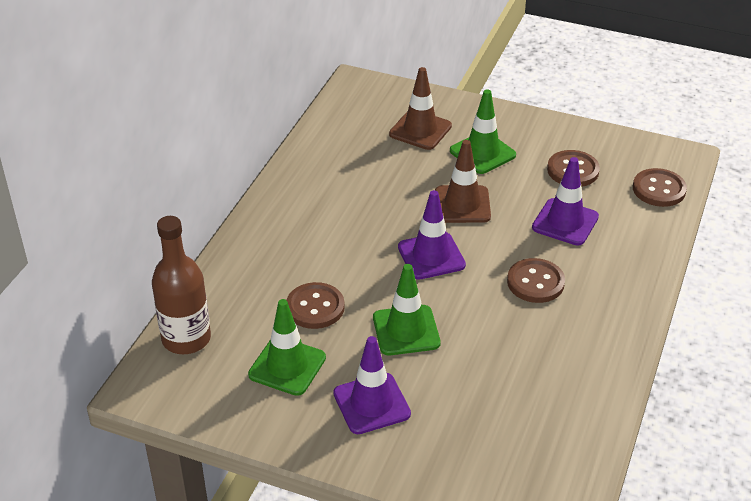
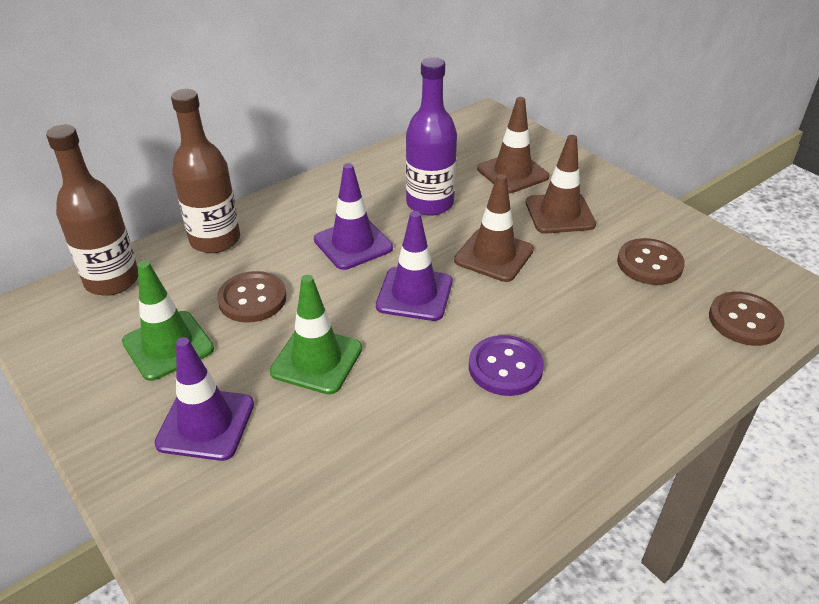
camera: 30 degrees right, 0 degrees up
(236, 274) = (215, 240): none -> brown bottle
(379, 180) = (430, 204): none -> purple bottle
(482, 153) = (559, 213): green traffic cone -> brown traffic cone
(535, 282) = (505, 367): brown button -> purple button
(565, 222) = (596, 315): purple traffic cone -> purple traffic cone (353, 244)

